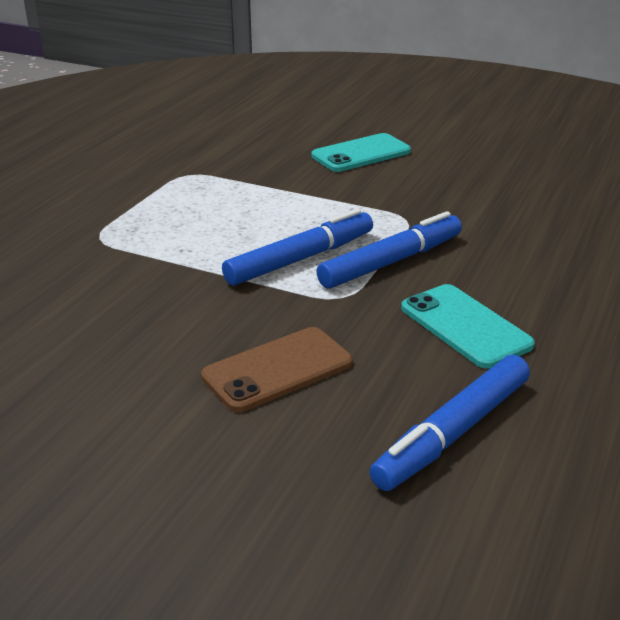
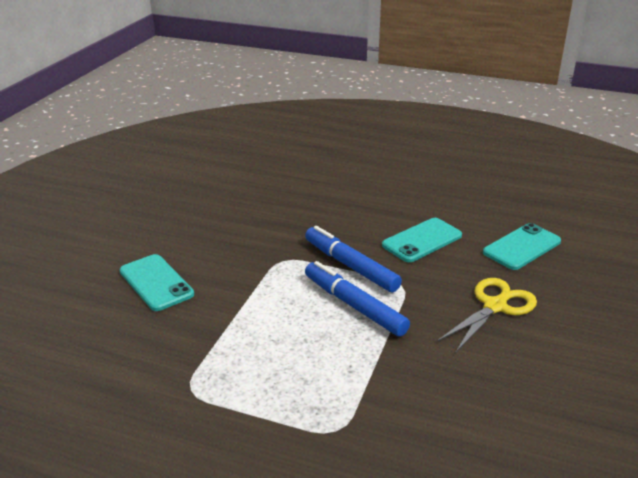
camera: 95 degrees left, 0 degrees up
(277, 370) = (495, 306): brown phone -> yellow scissors
(453, 433) = (522, 247): blue marker -> turquoise phone

